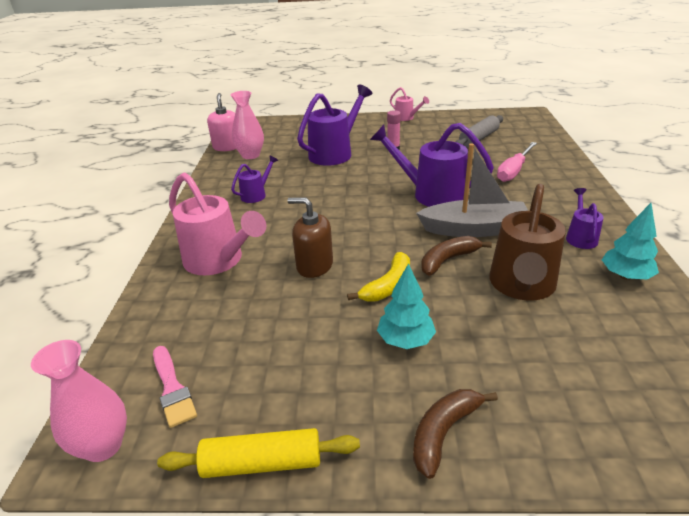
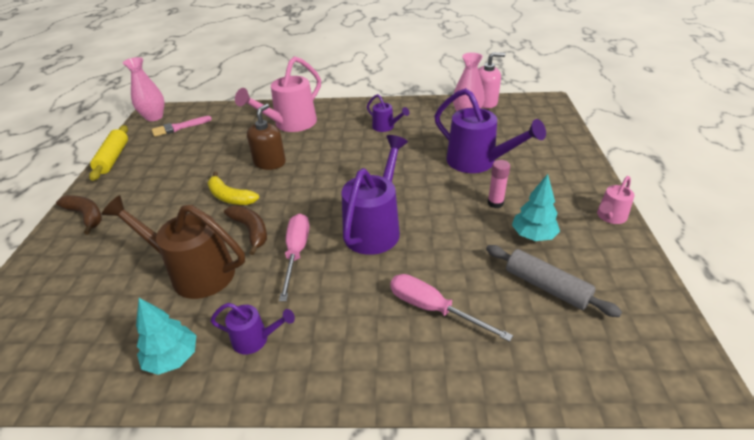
camera: 90 degrees right, 5 degrees up
(405, 340) = (167, 204): turquoise tree -> turquoise tree (533, 235)
(474, 229) = (296, 253): grey boat -> pink screwdriver

